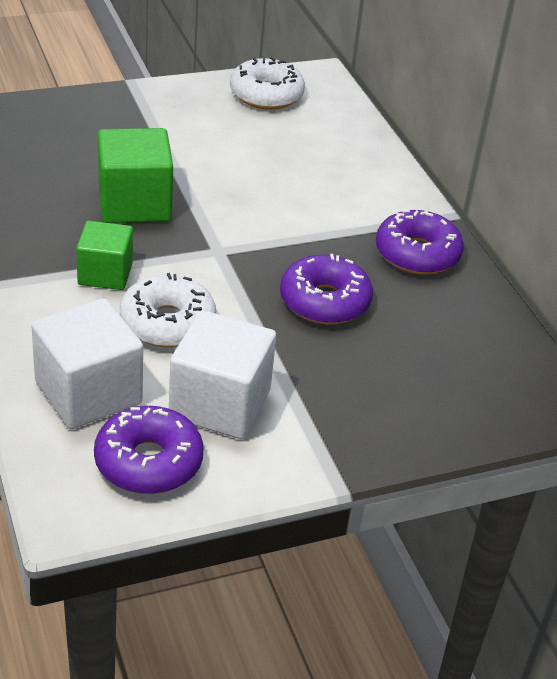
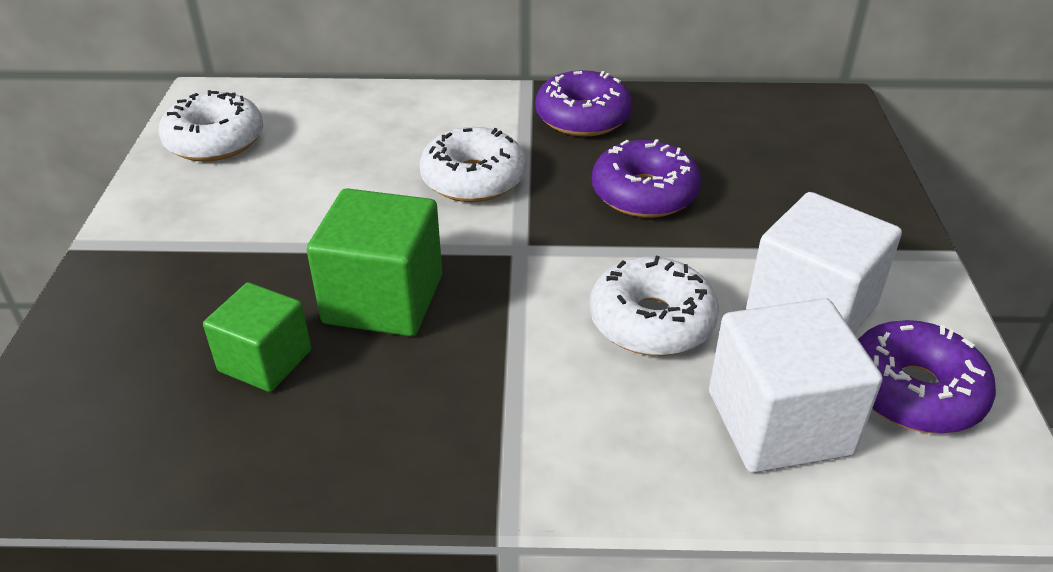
camera: 65 degrees left, 0 degrees up
(105, 274) = (529, 358): green cube -> green cube (265, 361)
(291, 214) = (473, 179): none -> white donut

